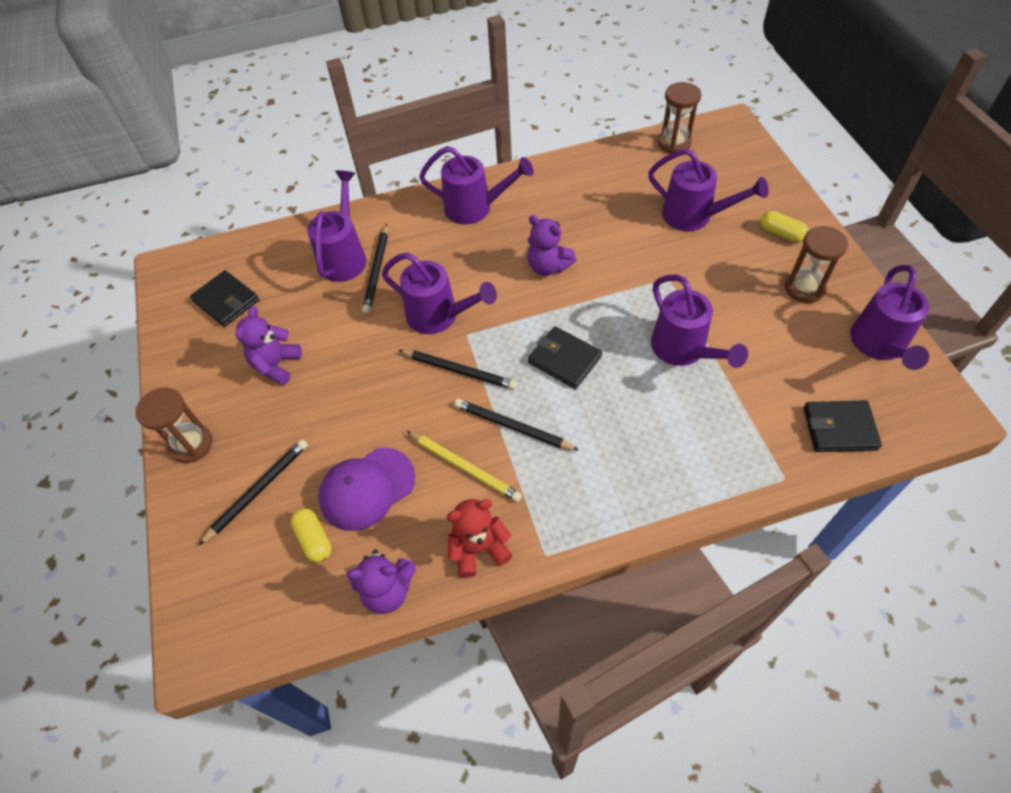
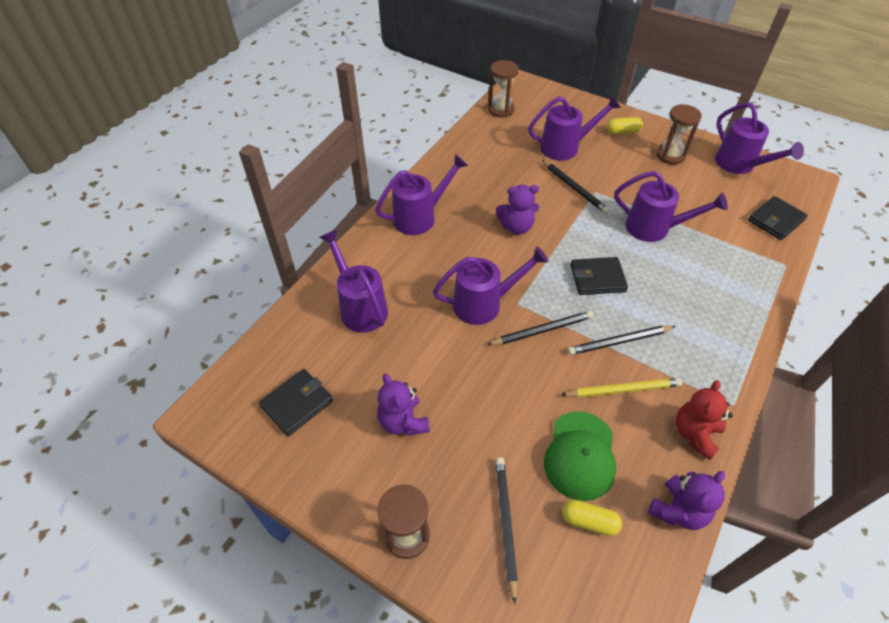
camera: 45 degrees left, 5 degrees down
(226, 301) = (297, 403): black wallet -> black wallet turned 45 degrees counterclockwise
(367, 488) = (580, 455): purple cap -> green cap
(377, 270) = (399, 301): black pencil -> black pencil (574, 188)

